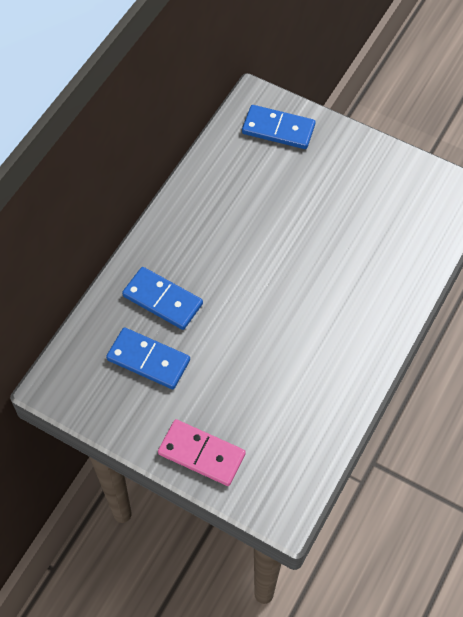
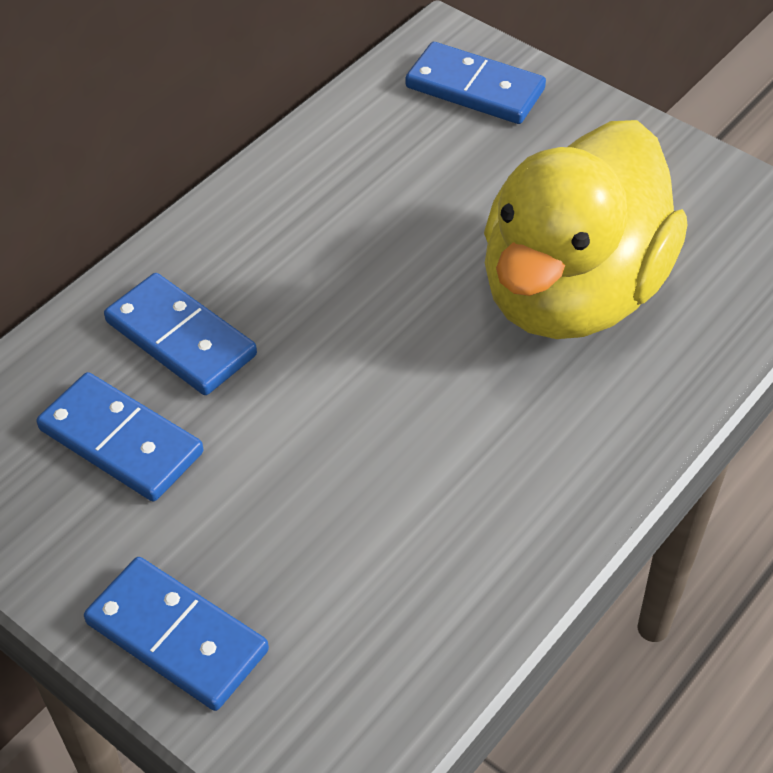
camera: 10 degrees right, 10 degrees down
(201, 454) = (176, 637): pink domino -> blue domino
(349, 246) = (571, 292): none -> yellow duck

